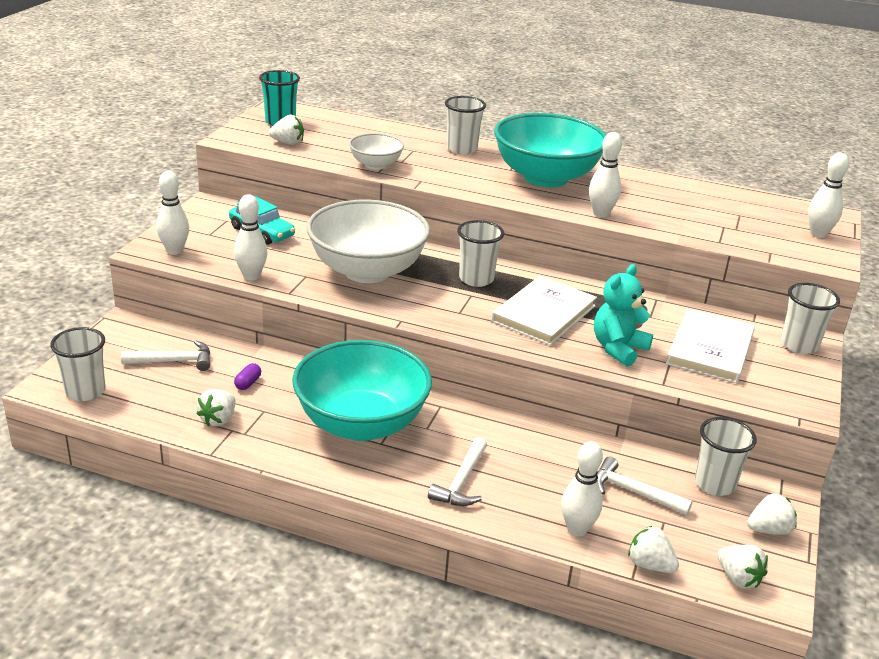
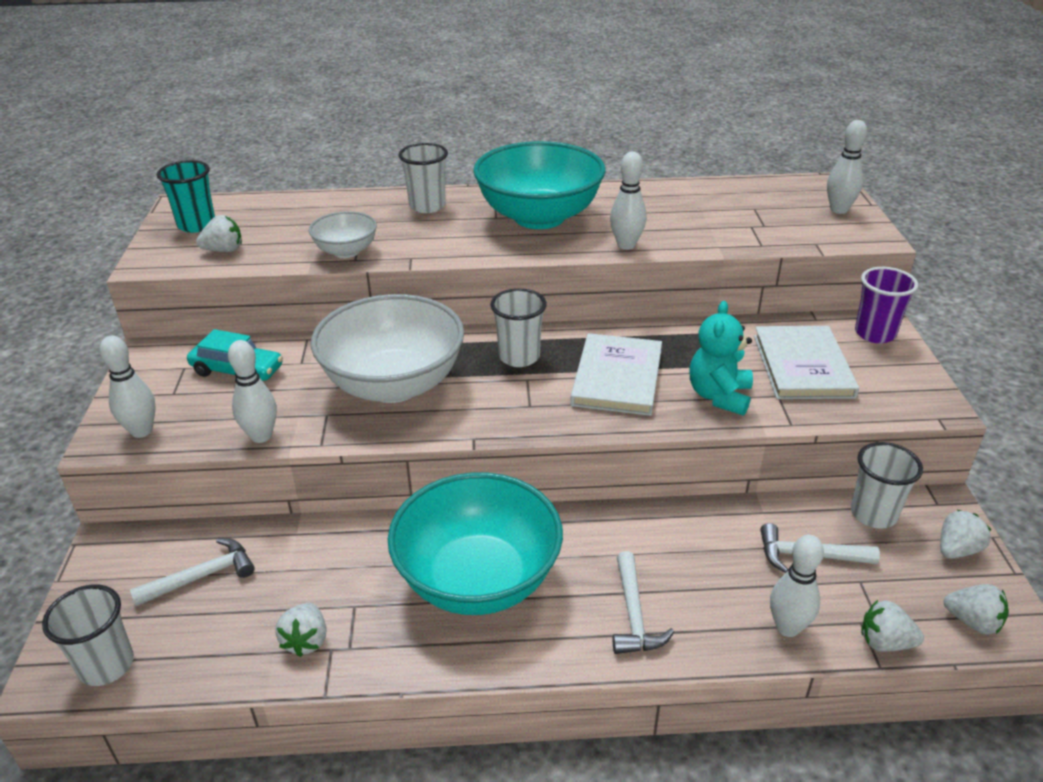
camera: 20 degrees left, 5 degrees up
(248, 383) = (313, 574): purple capsule -> none
(799, 345) = (875, 334): white cup -> purple cup

